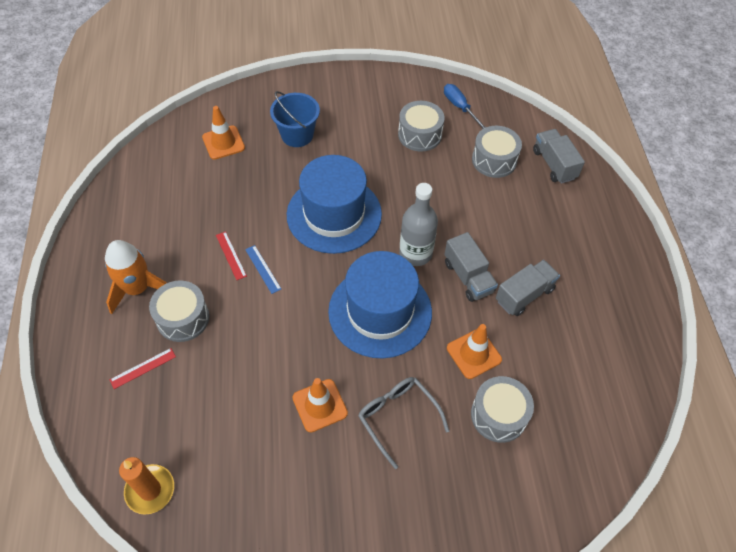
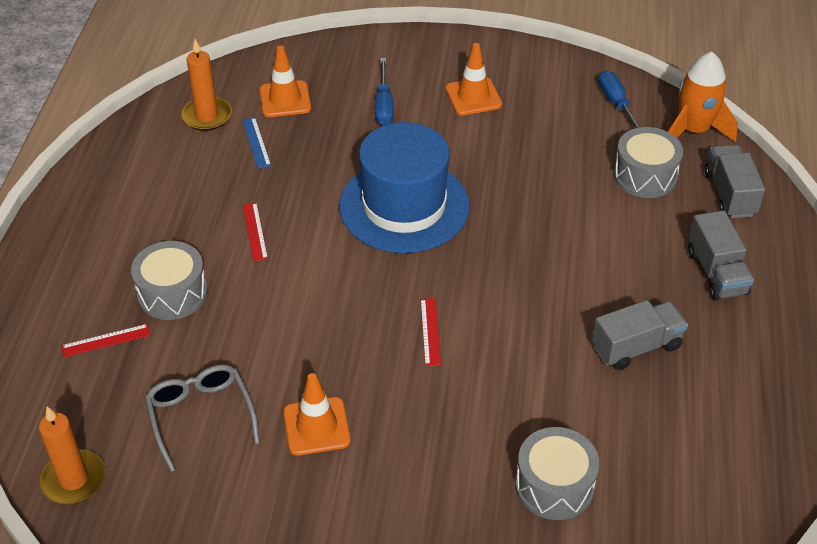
camera: 15 degrees right, 10 degrees down
(137, 288) = (126, 249): orange rocket -> orange rocket (693, 130)
(168, 166) = (207, 116): none -> orange candle
(263, 269) = (291, 254): blue ruler -> blue ruler (256, 142)
(297, 135) = (384, 105): blue bucket -> blue screwdriver
(380, 311) = (430, 331): blue hat -> red ruler
(397, 417) = (415, 461): grey glasses -> grey glasses (201, 416)
(415, 253) = (500, 270): grey bottle -> none
(420, 135) = (550, 129): grey drum -> none
(468, 277) = (564, 311): grey truck -> grey truck (716, 272)
(474, 354) = (543, 405): orange traffic cone -> orange traffic cone (473, 97)

